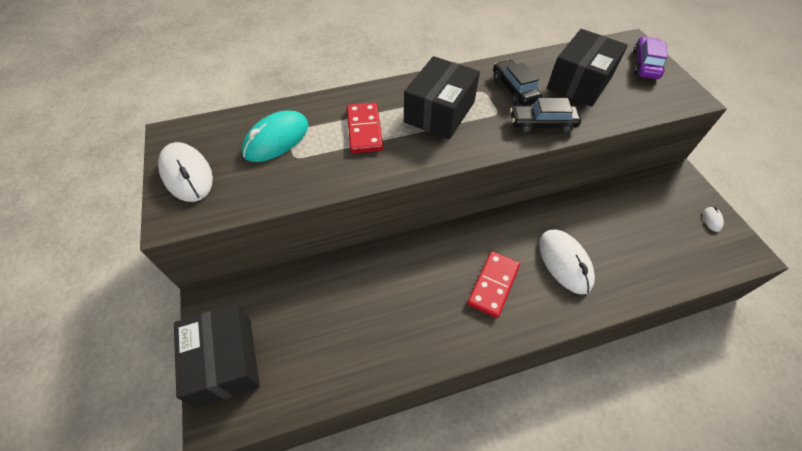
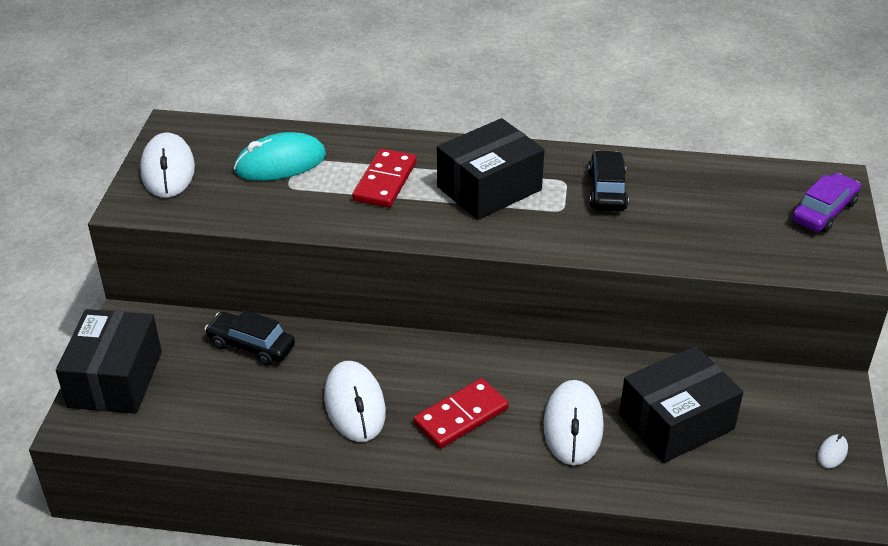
camera: 25 degrees right, 15 degrees down
(418, 306) = (355, 405): none -> white mouse
(542, 124) = (608, 237): black car -> black car (251, 345)
(579, 82) = (705, 206): black box -> black box (676, 422)

